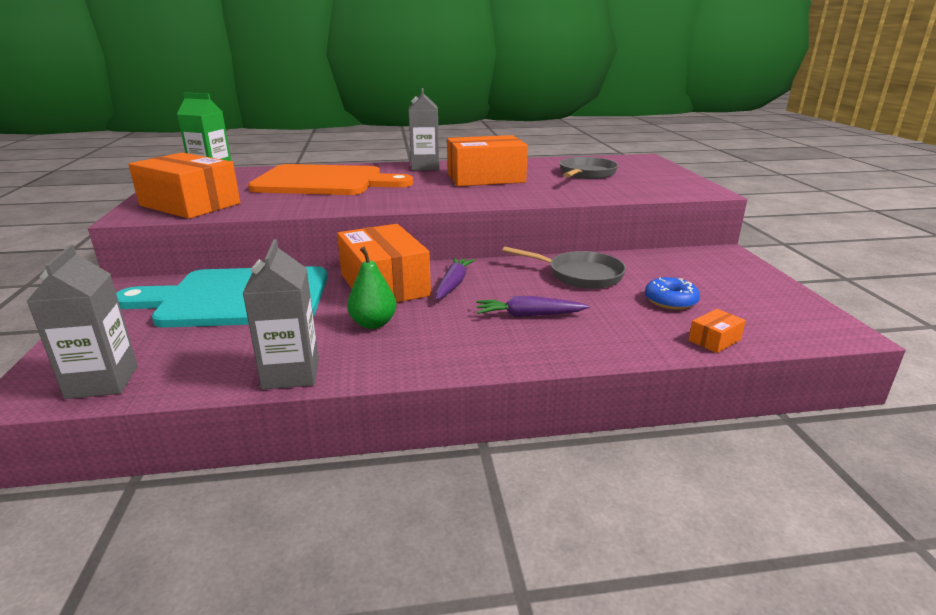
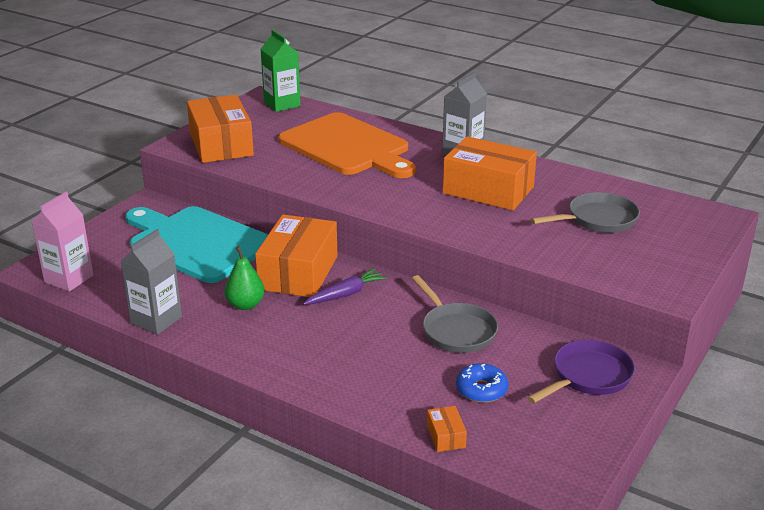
camera: 40 degrees right, 5 degrees up
(102, 382) = (69, 279): grey carton -> pink carton
(528, 315) = (352, 348): purple carrot -> none
(709, 267) = (588, 376): none -> purple pan
(714, 340) = (446, 436): orange box -> orange box turned 75 degrees clockwise

